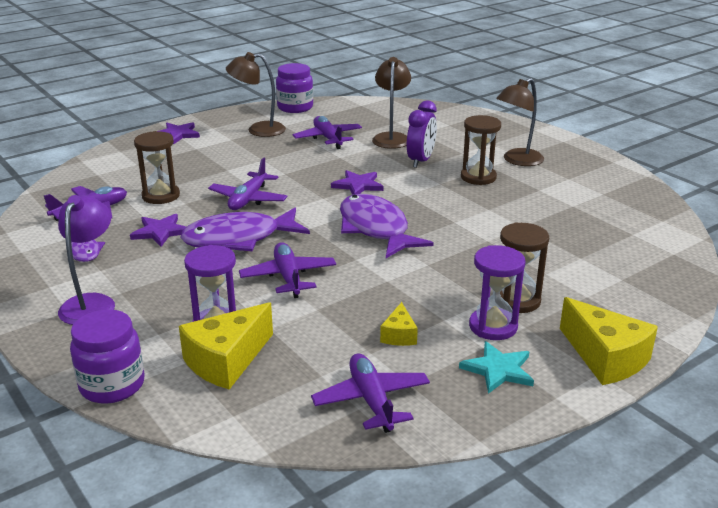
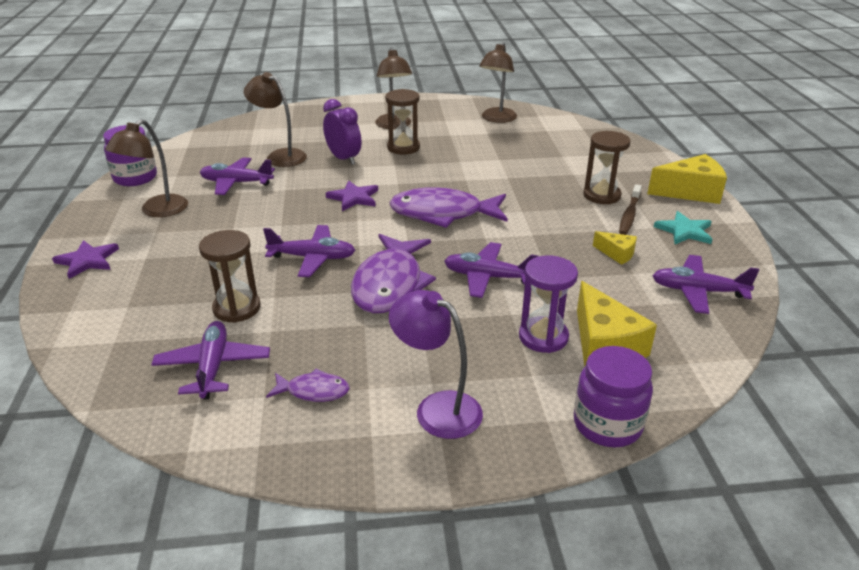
camera: 60 degrees left, 5 degrees up
(160, 232) = (323, 327): purple star -> none
(248, 199) = (312, 258): purple plane -> purple plane turned 45 degrees counterclockwise
(493, 326) = (629, 215): purple hourglass -> brown toothbrush
(615, 201) = (497, 119): none -> brown lamp

